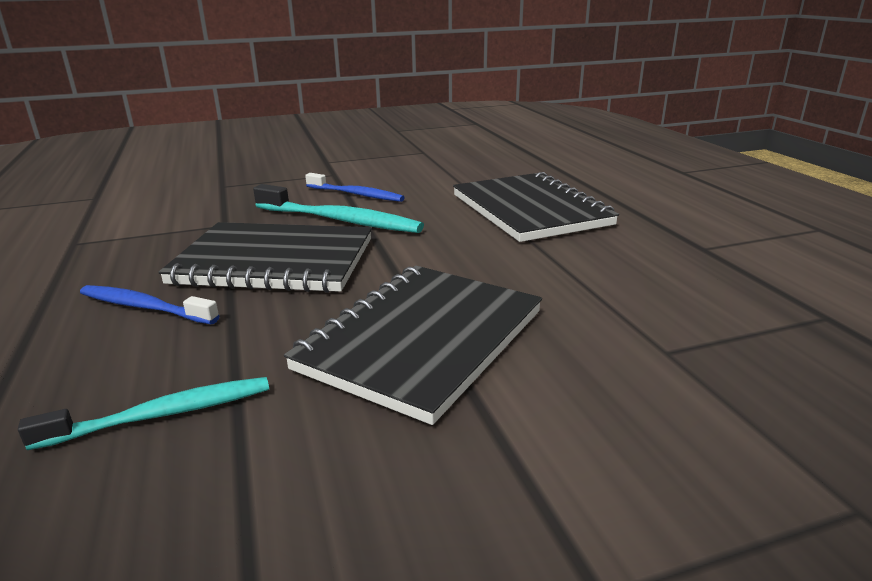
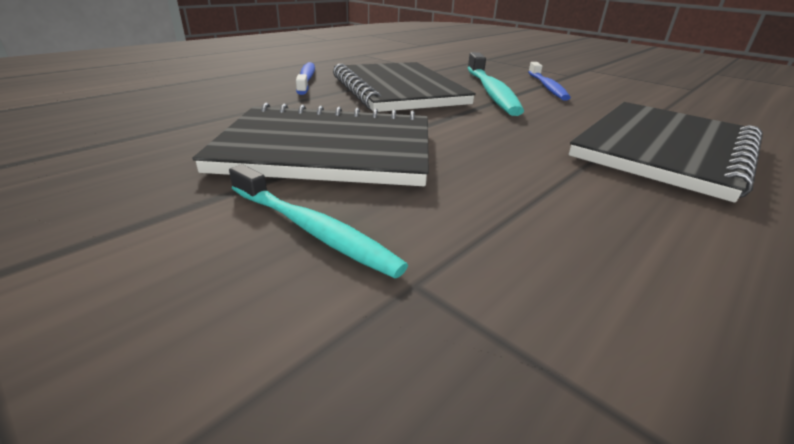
camera: 60 degrees right, 5 degrees up
(162, 414) = (196, 106): turquoise toothbrush -> turquoise toothbrush (313, 230)

